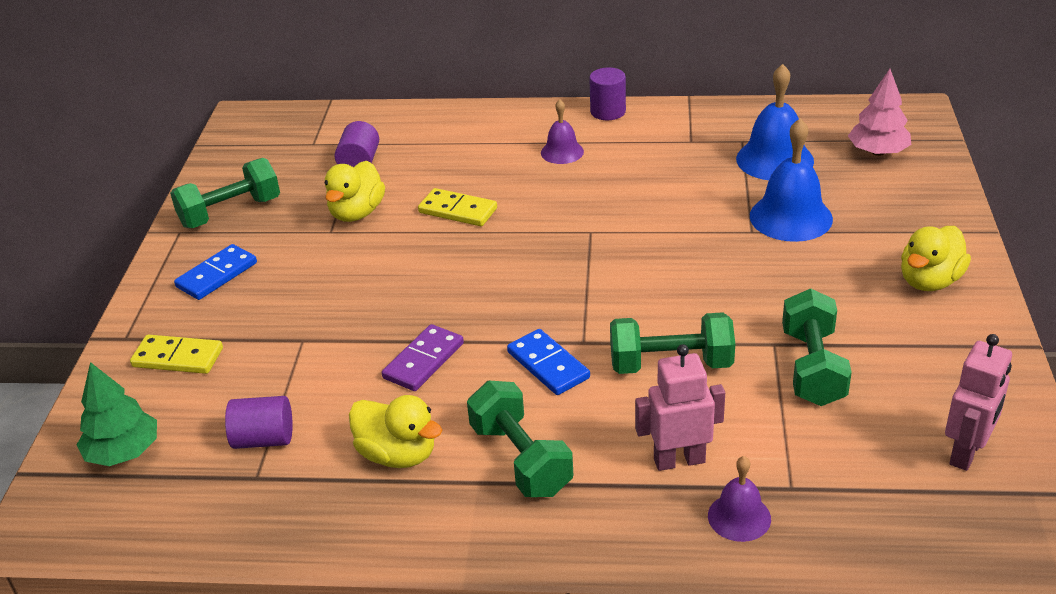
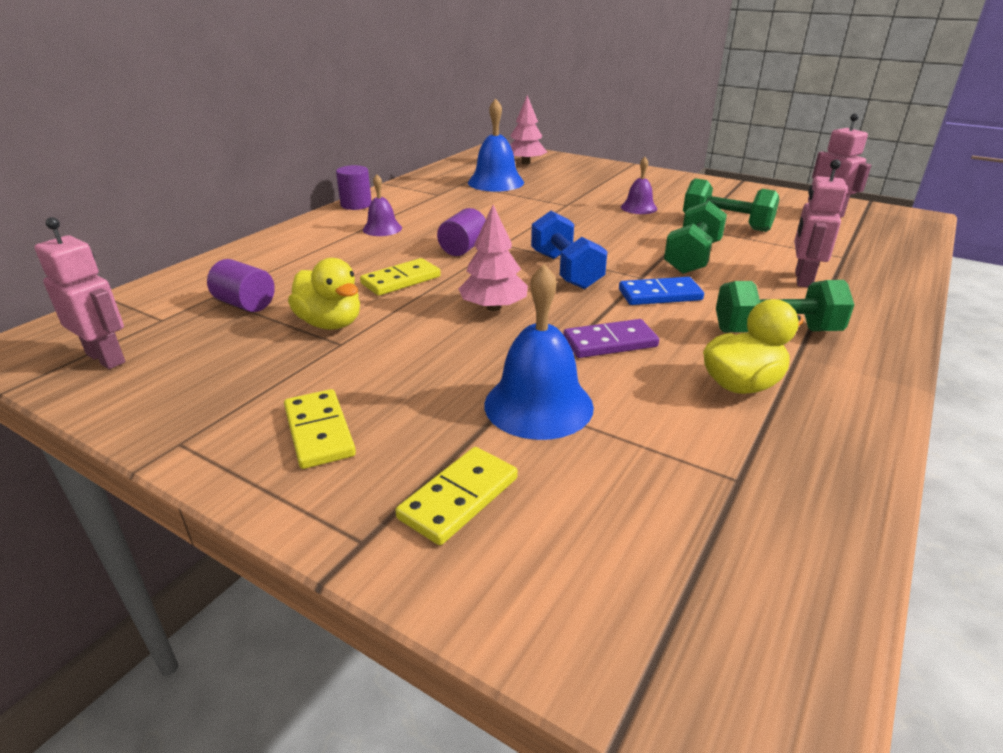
camera: 65 degrees left, 5 degrees down
(124, 452) = (630, 592): green tree -> none
(217, 275) = (319, 431): blue domino -> yellow domino
(230, 212) = (202, 396): green dumbbell -> none
(251, 154) = (106, 358): none -> pink robot
(264, 439) = (673, 460): purple cylinder -> purple cylinder (463, 248)
(424, 361) = (610, 342): purple domino -> purple domino turned 75 degrees counterclockwise
(443, 277) = (493, 307): none -> pink tree
(557, 290) = (565, 270): none -> blue dumbbell
(739, 517) = (869, 276): purple bell -> purple bell (638, 208)
(791, 217) = (564, 193): blue bell -> blue bell (538, 405)
(929, 281) = (665, 183): yellow duck -> none

